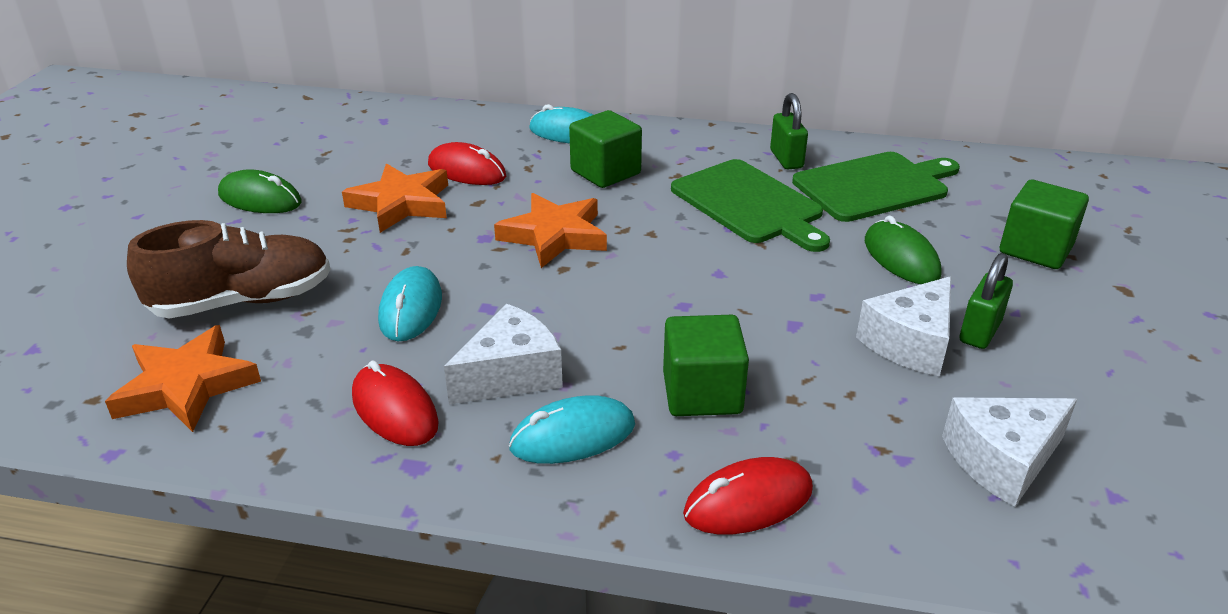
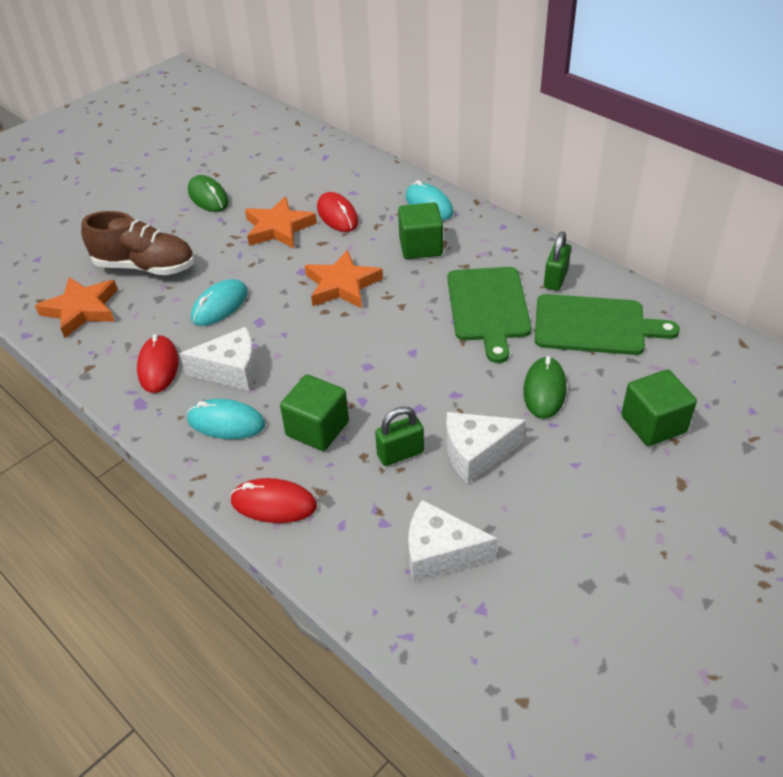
camera: 35 degrees right, 10 degrees up
(980, 332) = (532, 466): green padlock -> green padlock (400, 454)

